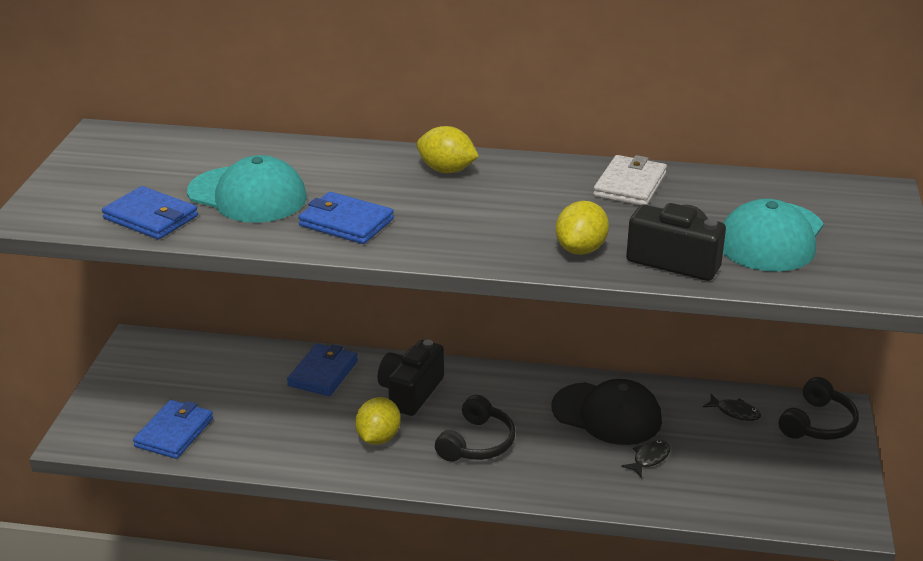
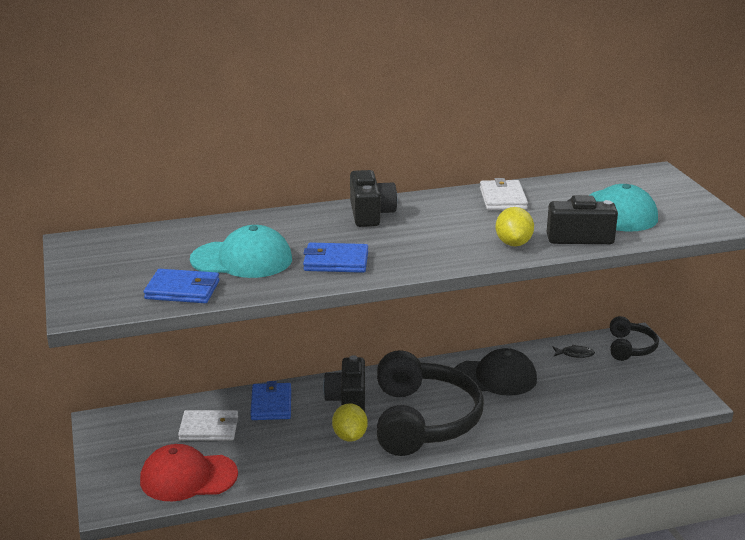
camera: 25 degrees left, 5 degrees down
(174, 432) = (188, 477): blue wallet -> red cap
(237, 382) = (209, 428): none -> white wallet
(446, 170) = (370, 214): yellow lemon -> black camera
(477, 443) = (422, 420): black headphones -> black headphones, size x2.01
(649, 458) = (545, 398): black fish -> none

